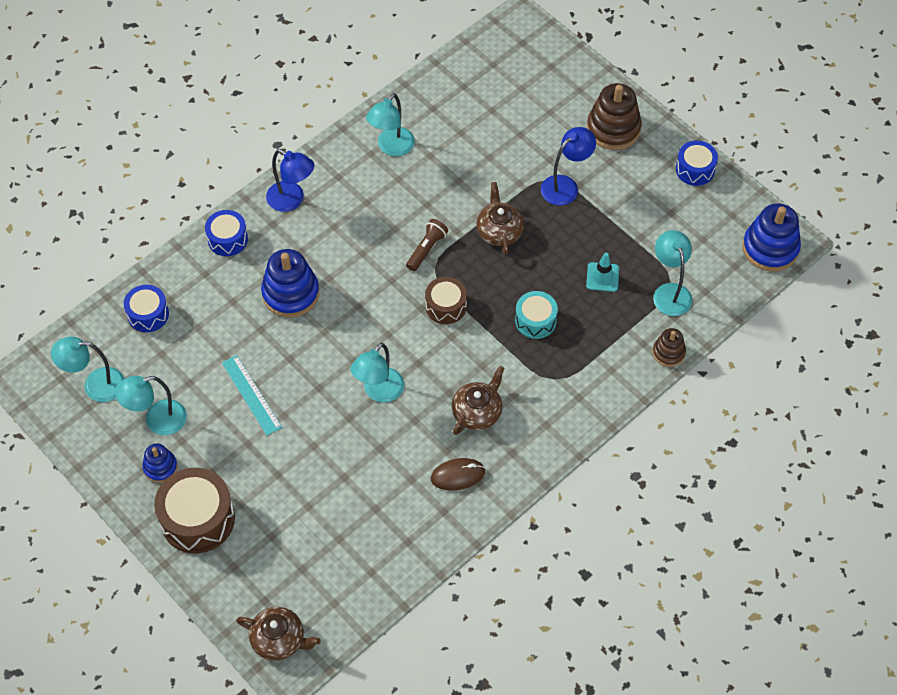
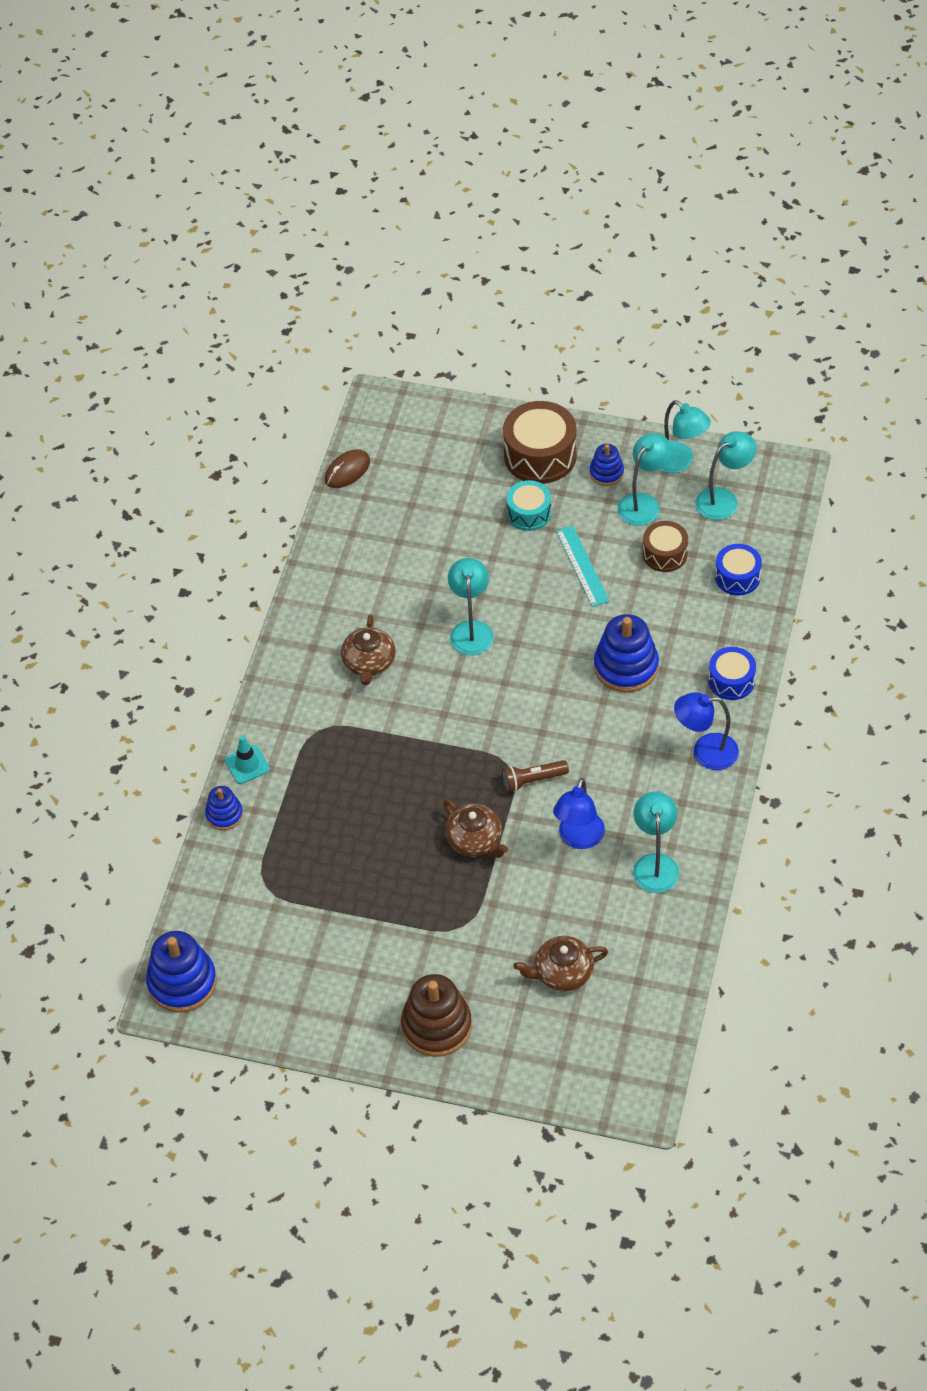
camera: 150 degrees right, 5 degrees down
(251, 395) = (582, 566): turquoise ruler -> turquoise ruler turned 45 degrees clockwise
(279, 639) = (401, 416): brown teapot -> brown teapot (562, 972)
(426, 249) = (532, 780): brown flashlight -> brown flashlight turned 75 degrees clockwise
(446, 306) = (470, 737): brown drum -> brown drum (665, 554)
(457, 475) = (347, 603): brown mouse -> brown mouse (347, 471)
(535, 321) = (374, 772): turquoise drum -> turquoise drum (529, 513)
(565, 186) = (442, 928): blue lamp -> blue lamp (579, 839)
(602, 277) = (337, 852): turquoise traffic cone -> turquoise traffic cone (247, 765)
(668, 352) = (224, 814): brown stacking toy -> blue stacking toy
(670, 292) = (260, 875): turquoise lamp -> turquoise lamp (679, 462)
(695, 169) = (315, 1029): blue drum -> none

